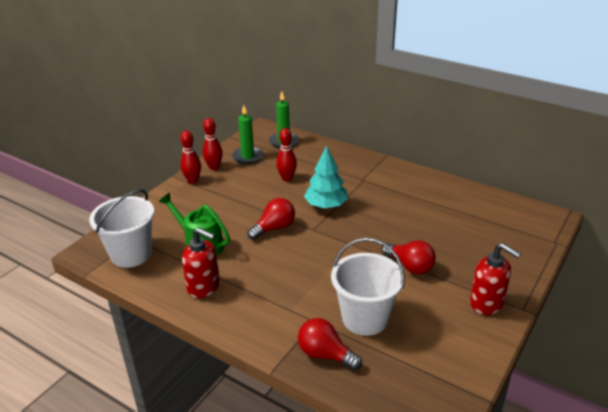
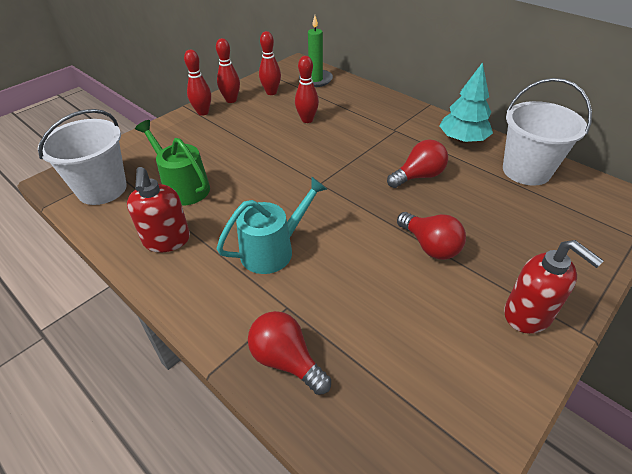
camera: 10 degrees right, 10 degrees up
(204, 287) = (167, 240): red soap dispenser -> red soap dispenser turned 45 degrees clockwise
(247, 157) = (271, 92): green candle -> red bowling pin
(274, 228) = (274, 176): red light bulb -> red light bulb (418, 176)
(291, 283) = (272, 250): none -> turquoise watering can
(326, 205) = (343, 155): turquoise tree -> turquoise tree (462, 139)
(365, 318) = (354, 313): white bucket -> white bucket (526, 171)

